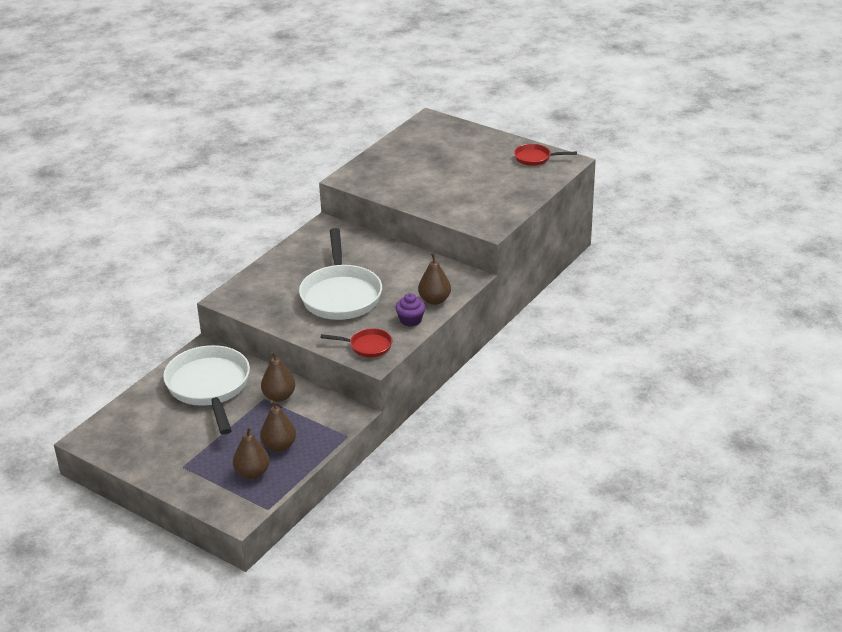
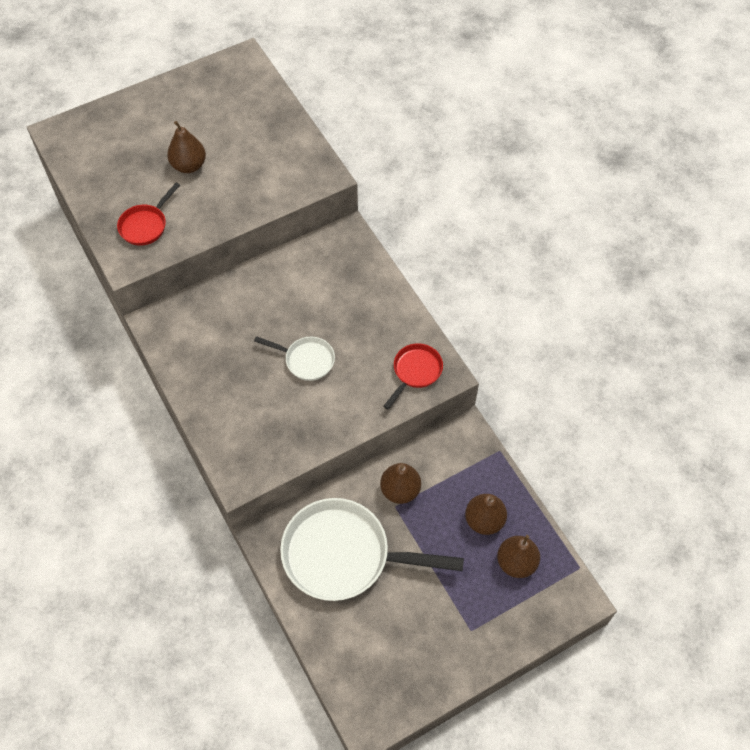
camera: 65 degrees left, 25 degrees up
(341, 295) = (306, 360): white pan -> white pan, size x0.49
(410, 320) = (392, 315): purple cupcake -> none
(434, 300) = (369, 280): brown pear -> brown pear (189, 165)
(535, 158) = (216, 81): red pan -> red pan (145, 225)

